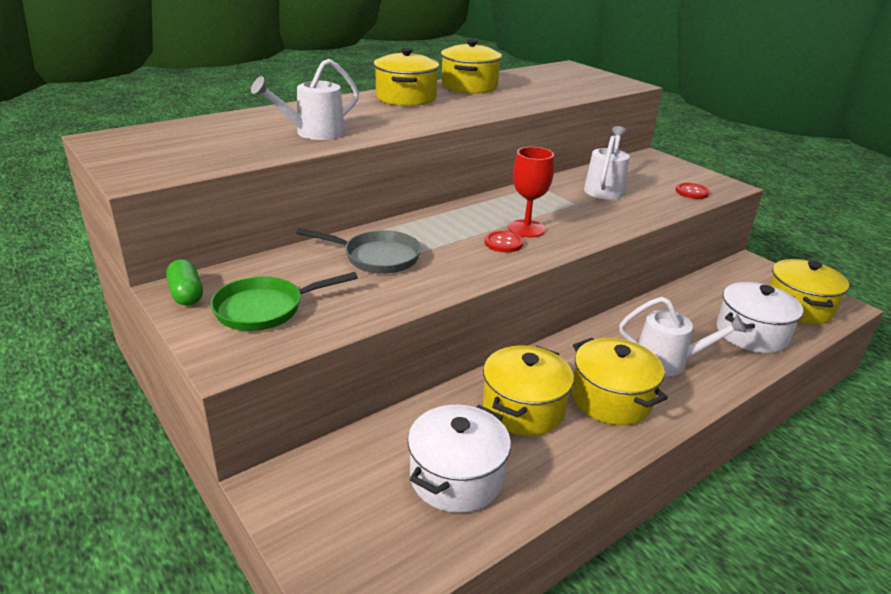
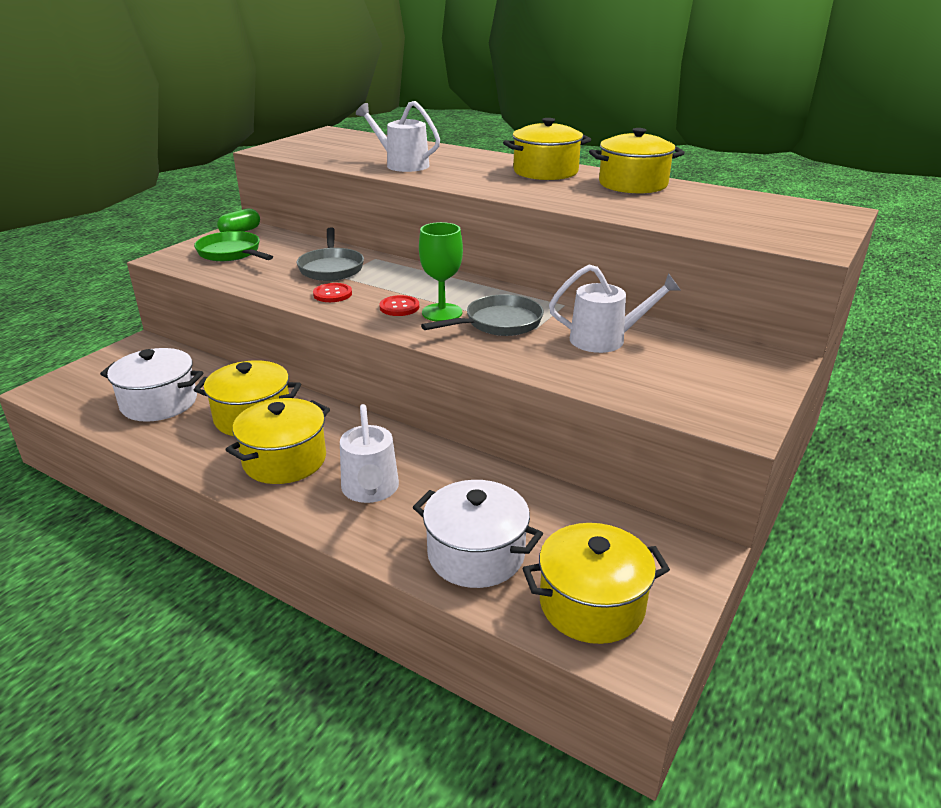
camera: 70 degrees right, 0 degrees up
(526, 229) = (442, 312): red goblet -> green goblet
(560, 213) = (499, 323): none -> grey pan
(692, 192) = (671, 396): red button -> red button (332, 294)

